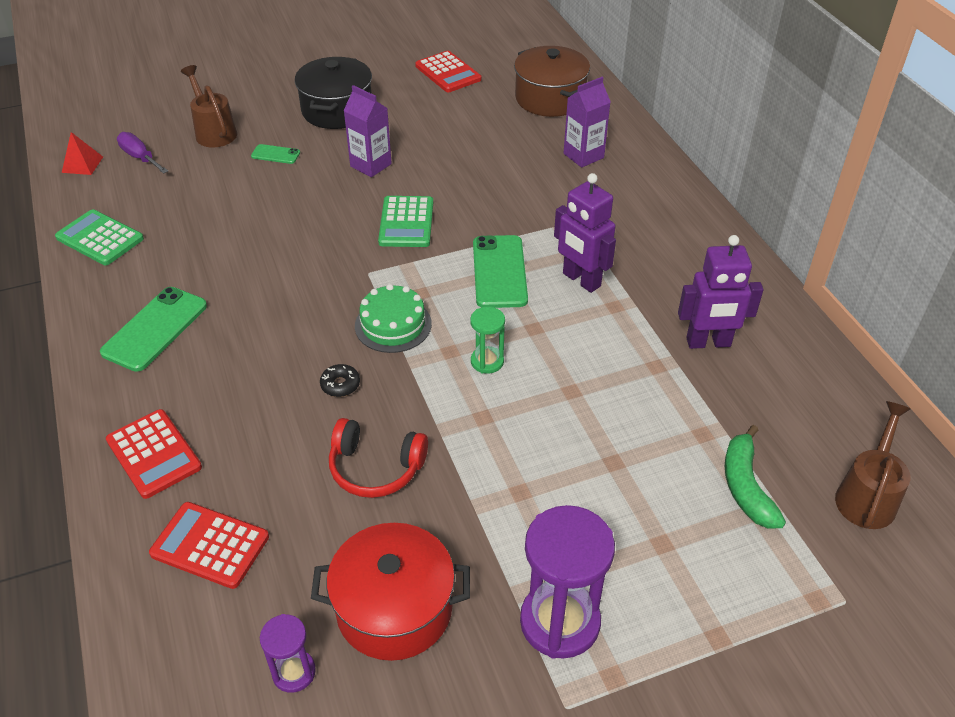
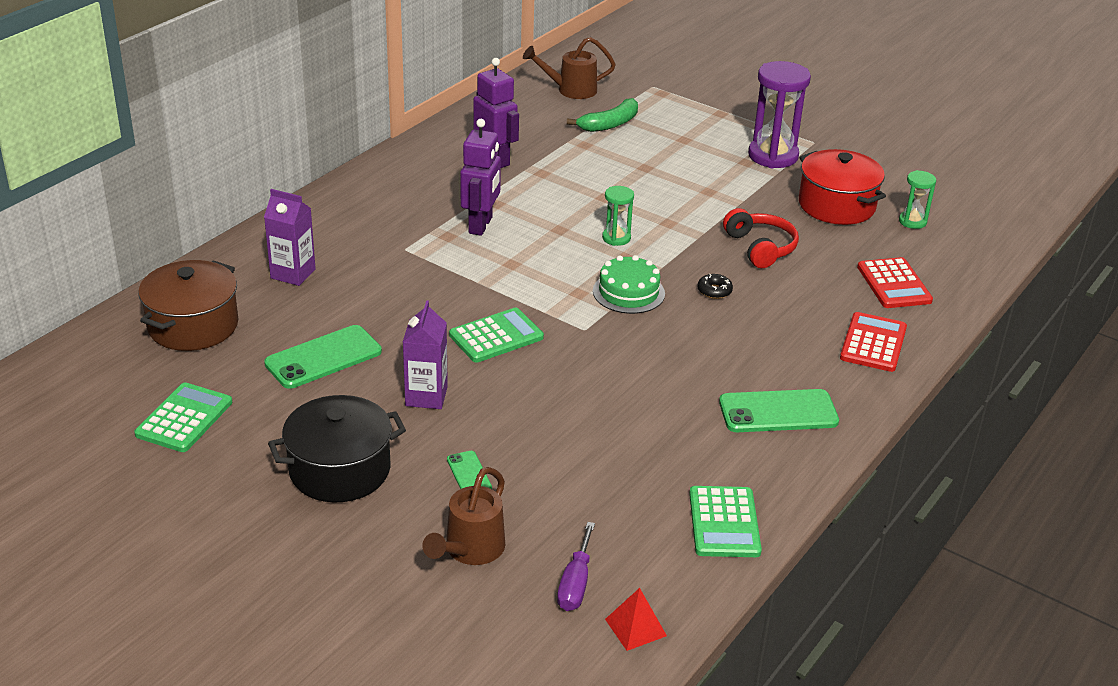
camera: 125 degrees left, 10 degrees down
(294, 672) = (912, 221): purple hourglass -> green hourglass
(448, 73) = (184, 418): red calculator -> green calculator
(499, 272) = (511, 265): green phone -> green phone (323, 358)

